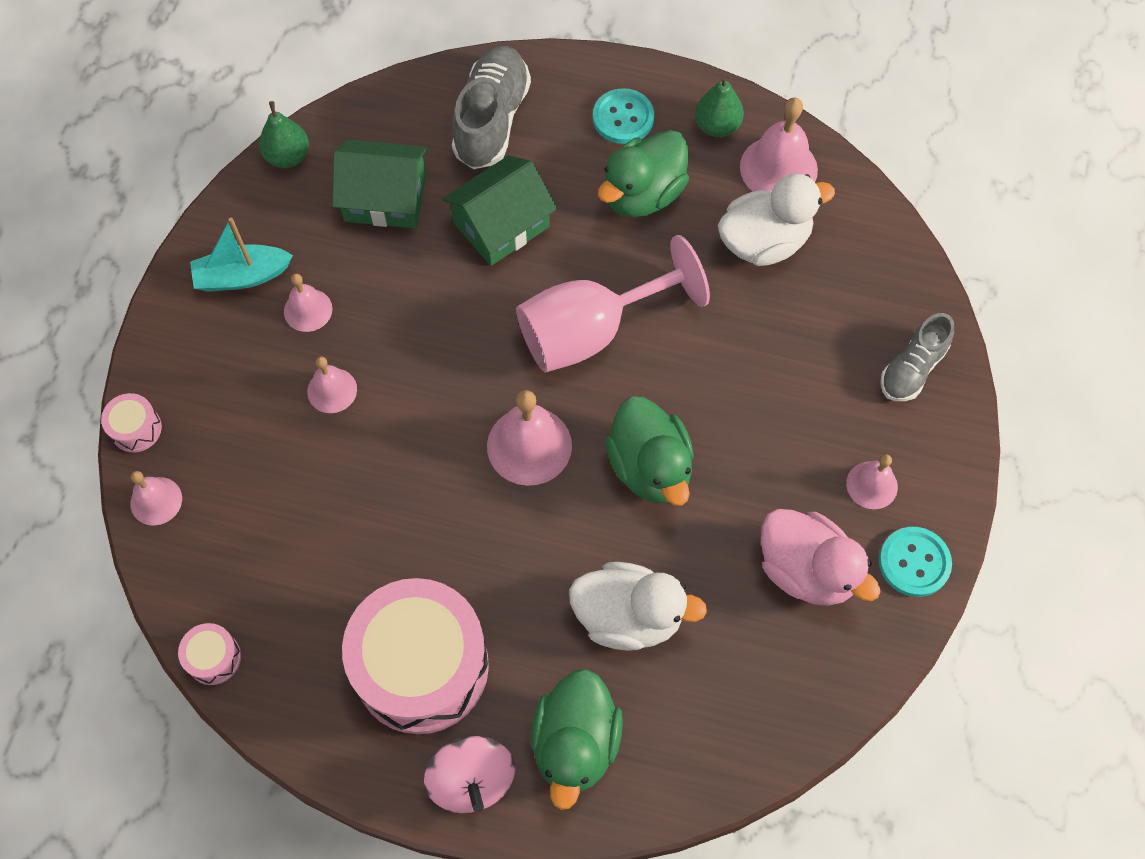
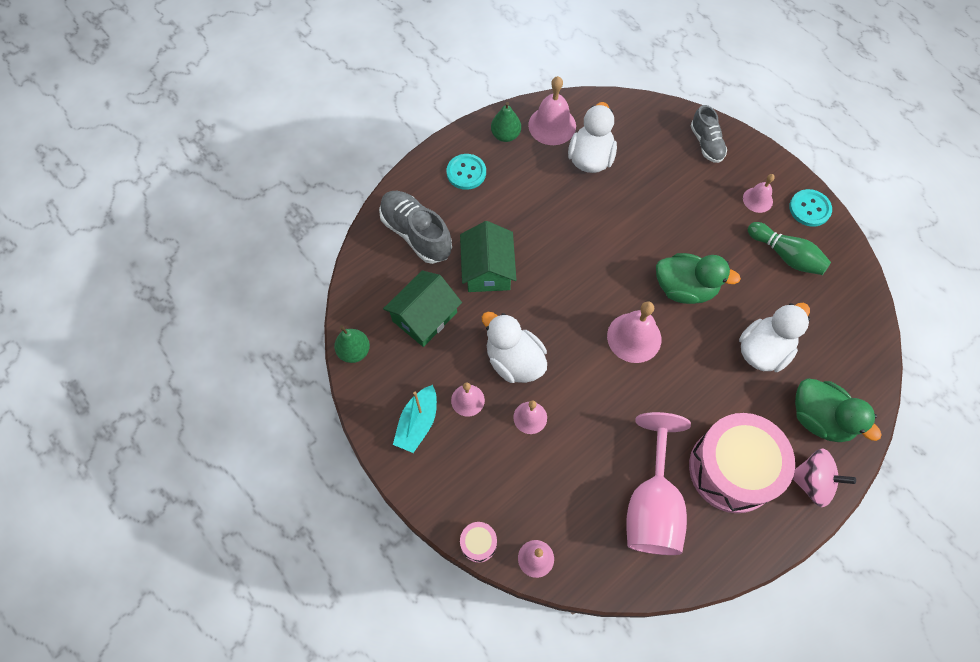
camera: 55 degrees left, 0 degrees up
(214, 658) = (660, 581): pink drum -> none
(396, 328) = (514, 361): none -> white duck
(590, 331) = (585, 267): pink goblet -> pink goblet (652, 505)
(642, 194) = (520, 193): green duck -> none
(806, 570) = (786, 255): pink duck -> green bowling pin

